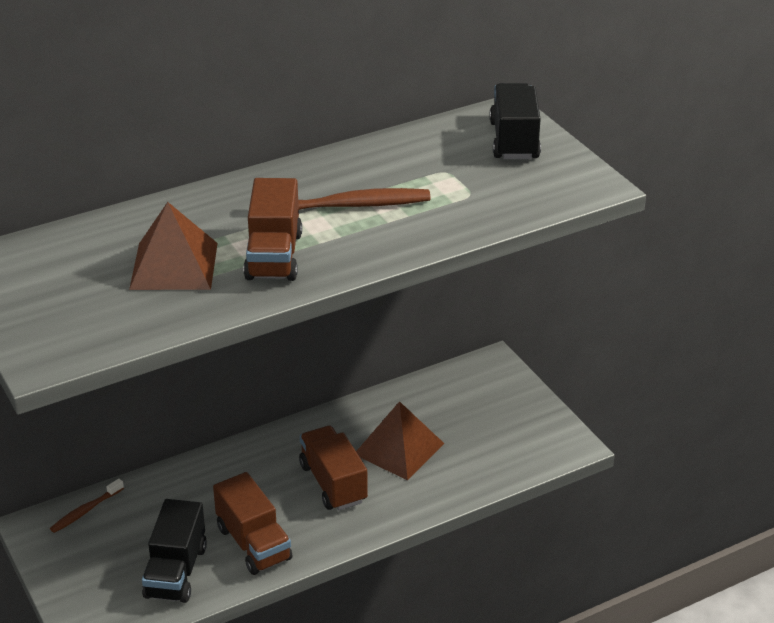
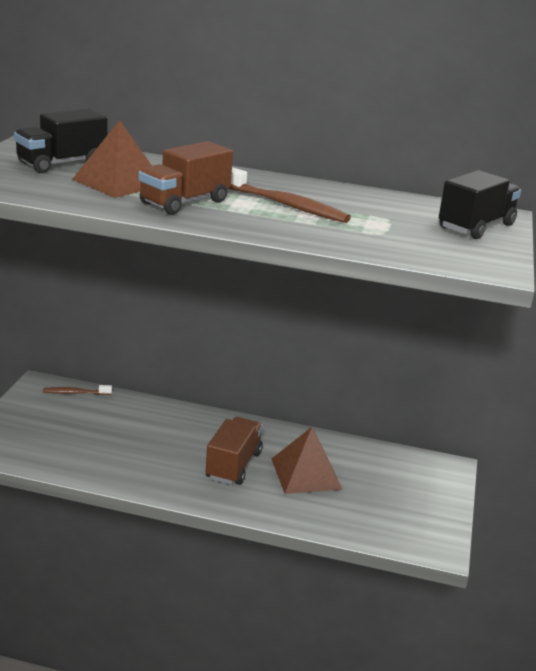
camera: 40 degrees right, 10 degrees down
(176, 572) = (71, 450): black truck -> black truck (62, 164)
(253, 543) = (135, 465): brown truck -> none

